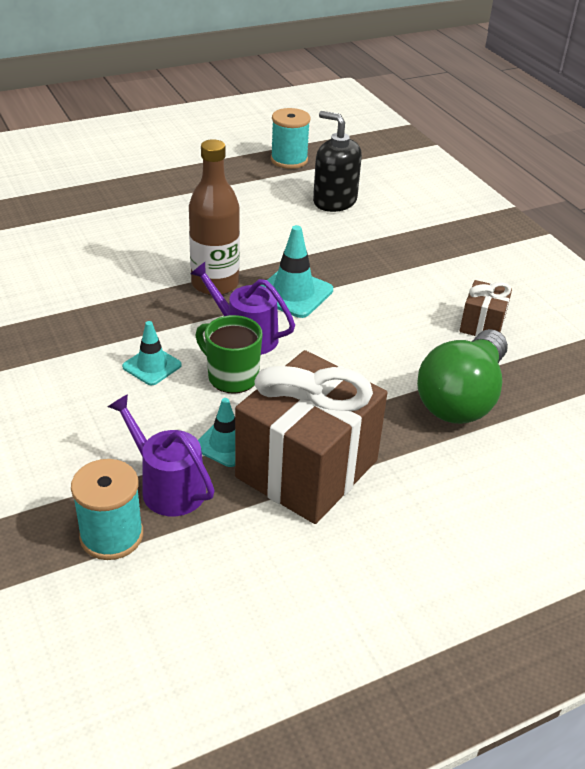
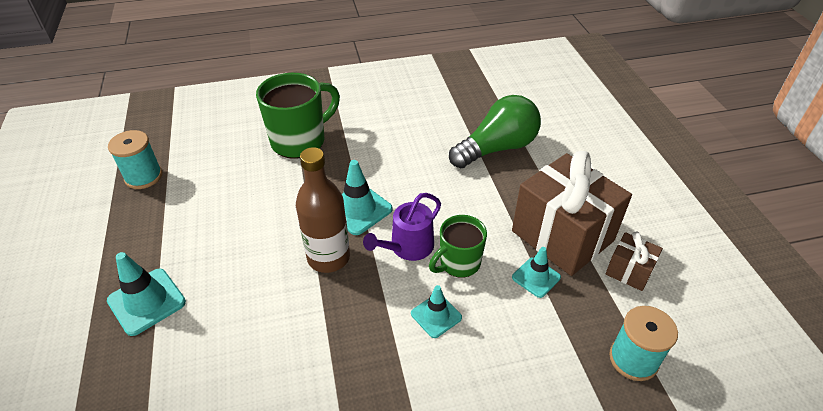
camera: 75 degrees left, 5 degrees up
(139, 197) = (146, 301): none -> turquoise traffic cone
(167, 487) = (581, 318): purple watering can -> none
(334, 201) = (232, 161): black soap dispenser -> none
(389, 237) = (300, 141): none -> green mug
(462, 397) = (497, 148): green light bulb -> green light bulb turned 75 degrees counterclockwise
(482, 325) = (423, 121): brown gift -> brown gift (629, 271)

